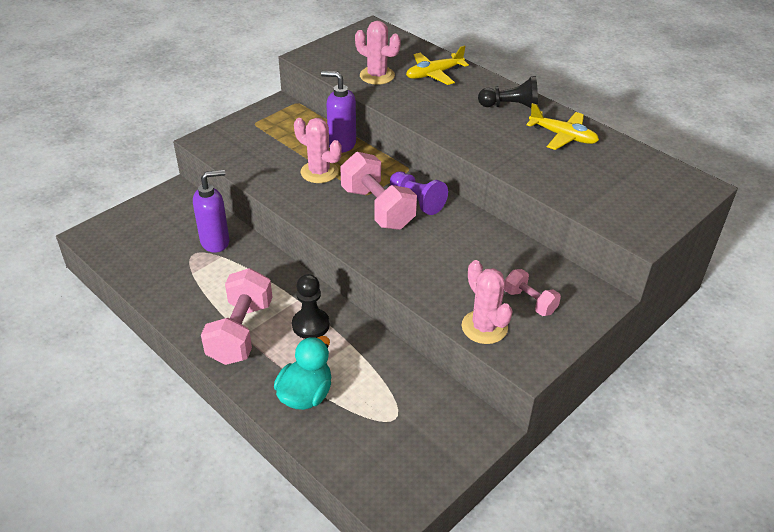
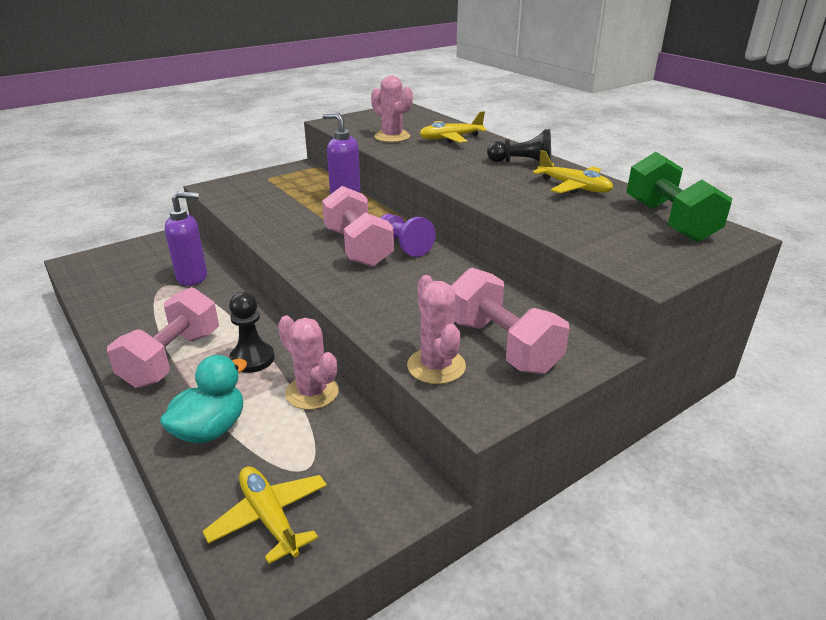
camera: 10 degrees right, 10 degrees down
(319, 172) = (311, 216): pink cactus -> pink cactus (312, 392)
(383, 460) = (269, 518): none -> yellow plane
(530, 302) = (502, 345): pink dumbbell -> pink dumbbell, size x1.82
(648, 173) = (669, 221): none -> green dumbbell

